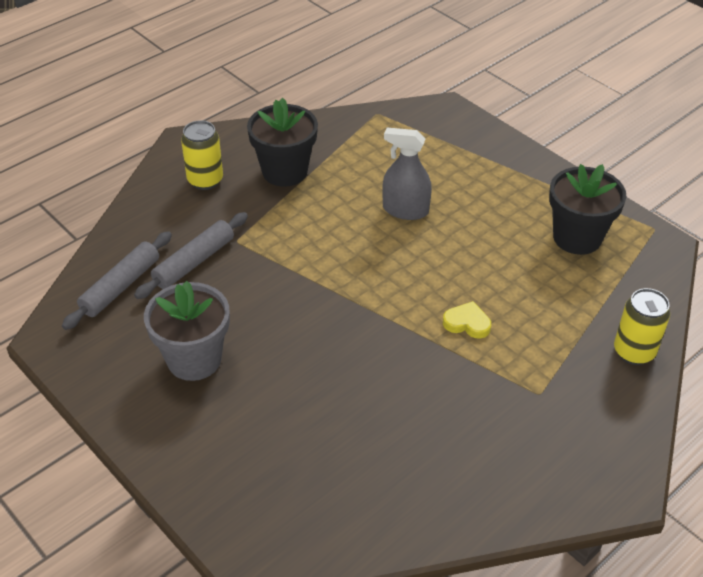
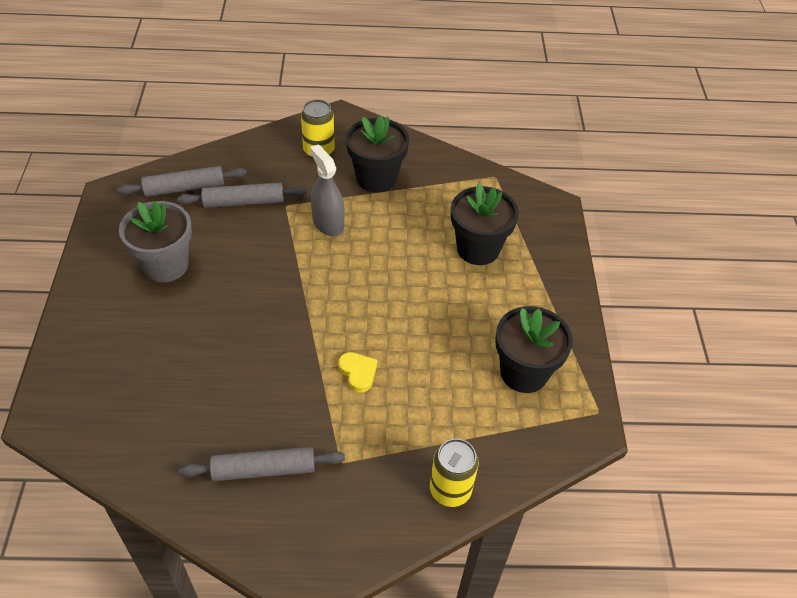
camera: 40 degrees right, 5 degrees up
(405, 210) = (422, 261): grey spray bottle -> grey spray bottle (328, 223)
(434, 174) = (478, 249): none -> black flower pot
(493, 444) = (263, 469): none -> grey rolling pin

